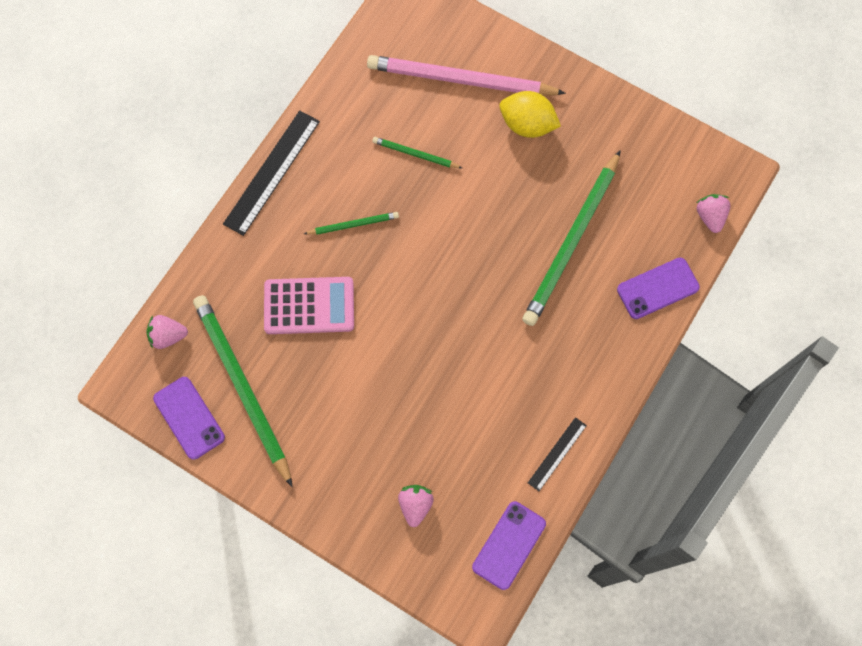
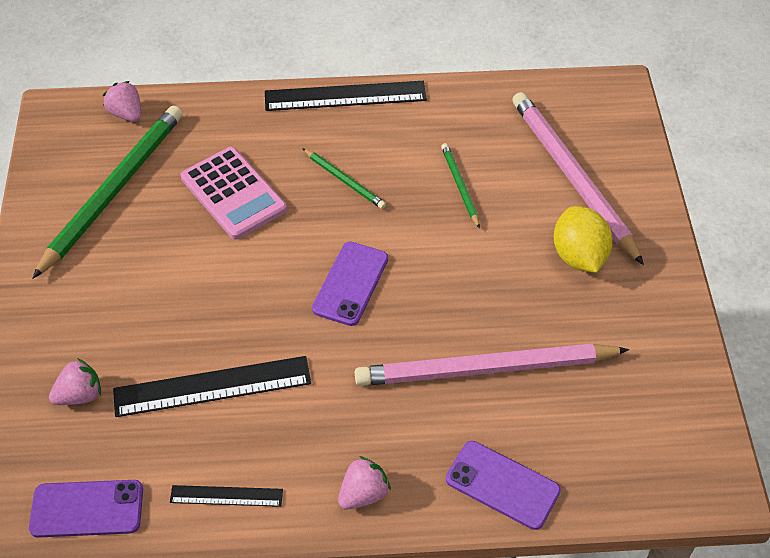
camera: 55 degrees right, 20 degrees down
(189, 418) = (56, 170): purple phone -> purple phone (350, 284)
(468, 415) = (212, 386): none -> black ruler
(572, 241) = (485, 369): green pencil -> pink pencil
(710, 216) = (637, 489): pink strawberry -> pink strawberry (363, 494)

